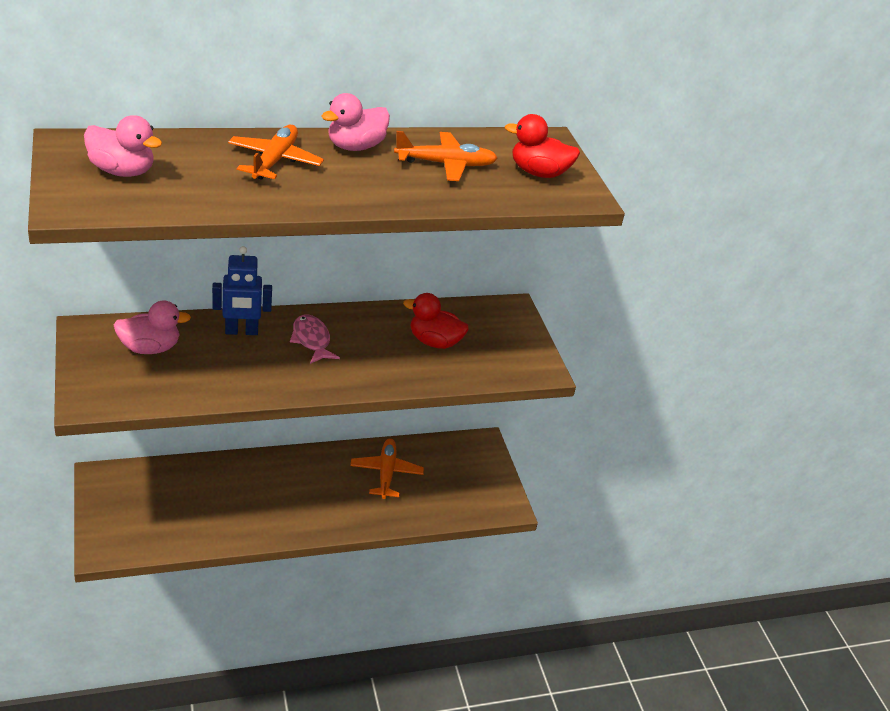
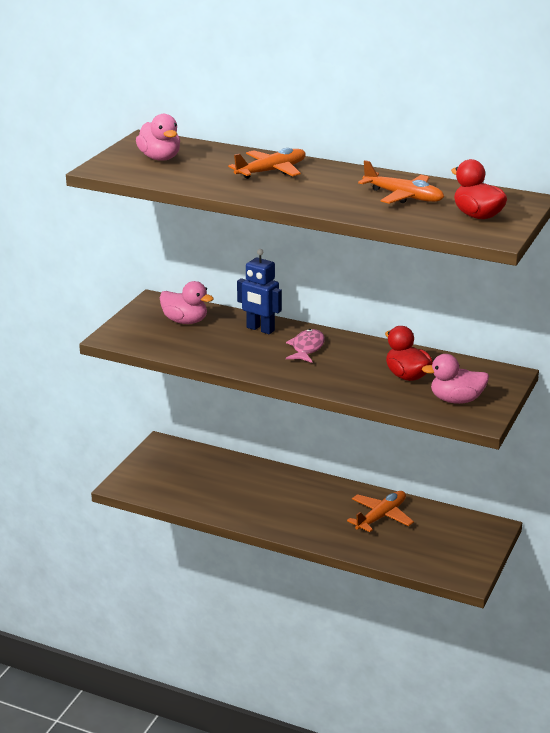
camera: 45 degrees right, 10 degrees down
(355, 146) = (345, 174): pink duck -> pink duck (456, 400)

